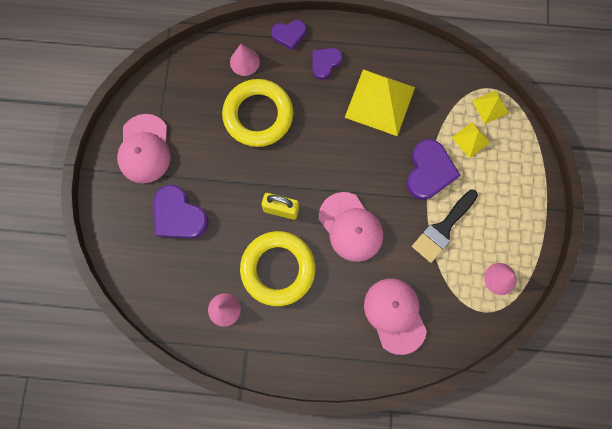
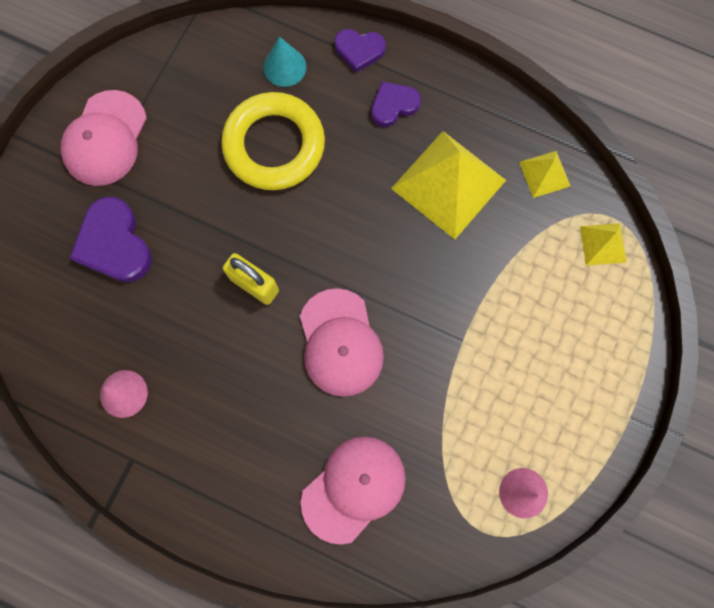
camera: 20 degrees right, 0 degrees up
(244, 62) = (284, 67): pink cone -> turquoise cone
(278, 269) = (218, 364): yellow ring -> none
(395, 315) = (354, 488): pink cap -> pink cap turned 45 degrees clockwise
(429, 171) = (480, 305): purple heart -> none
(443, 228) = (469, 392): black brush -> none
(470, 140) = (557, 281): yellow pyramid -> yellow pyramid (544, 174)

